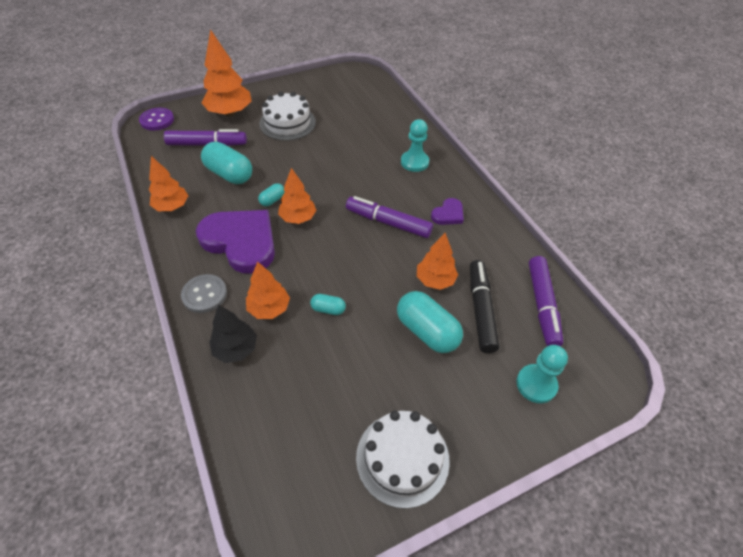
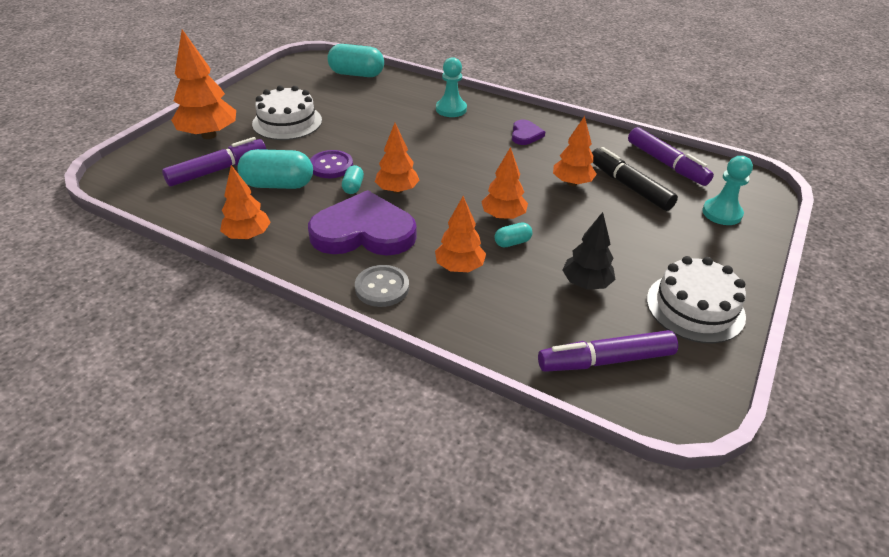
camera: 35 degrees left, 10 degrees down
(157, 120) = (124, 171): purple button -> purple button (331, 166)
(236, 349) = (468, 311): black tree -> black tree (586, 283)
(347, 282) = (503, 216): none -> orange tree
(388, 222) = (484, 160): purple marker -> purple marker (605, 360)
(427, 331) = (609, 219): turquoise capsule -> turquoise capsule (356, 74)

